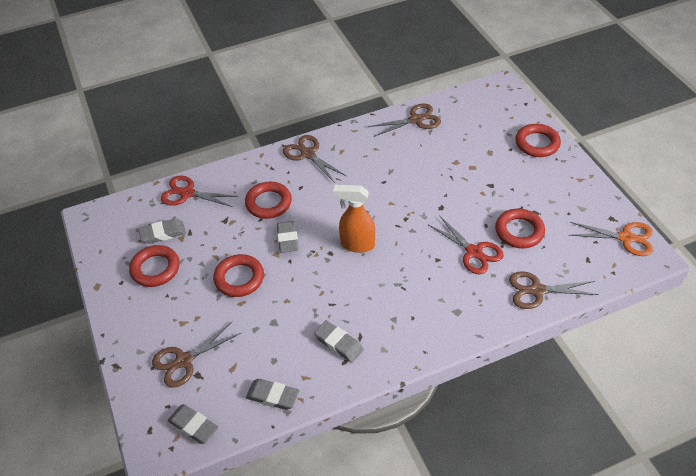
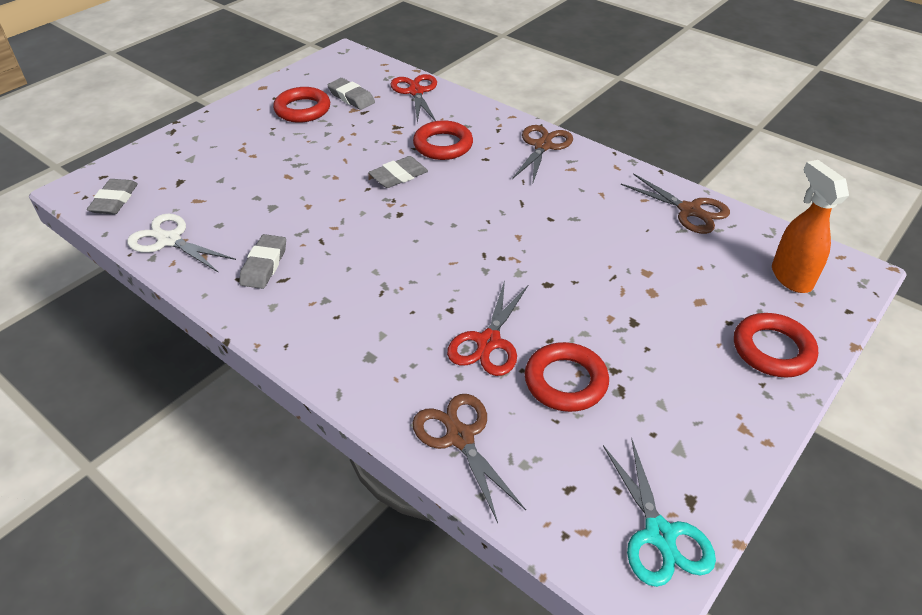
camera: 60 degrees right, 5 degrees down
(184, 360) = (194, 167): brown scissors -> none
(239, 278) = (320, 163): red ring -> none
(273, 396) = (169, 240): grey eraser -> white scissors
(357, 244) = (427, 230): orange spray bottle -> orange spray bottle (790, 277)
(626, 238) = (659, 534): orange scissors -> turquoise scissors

